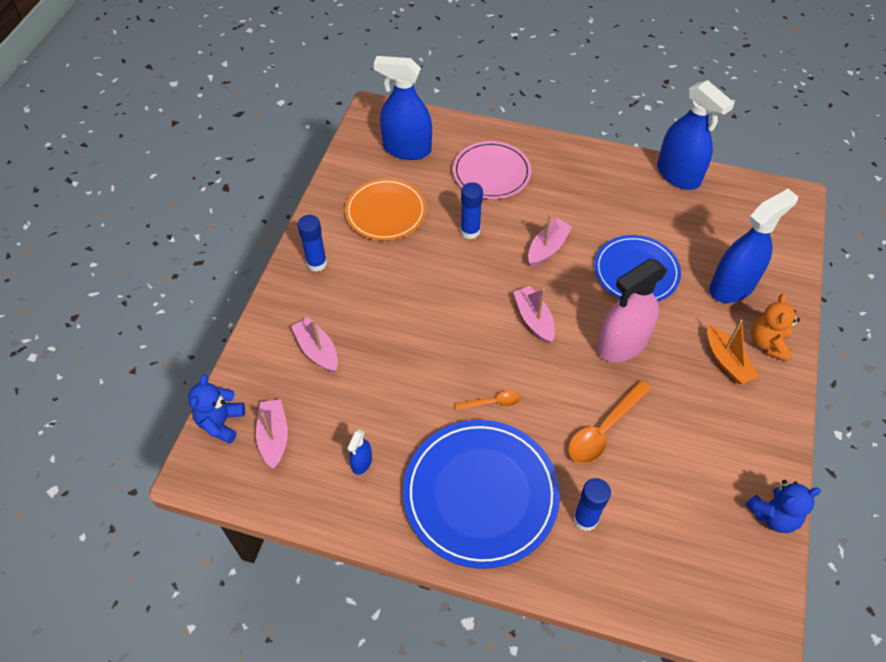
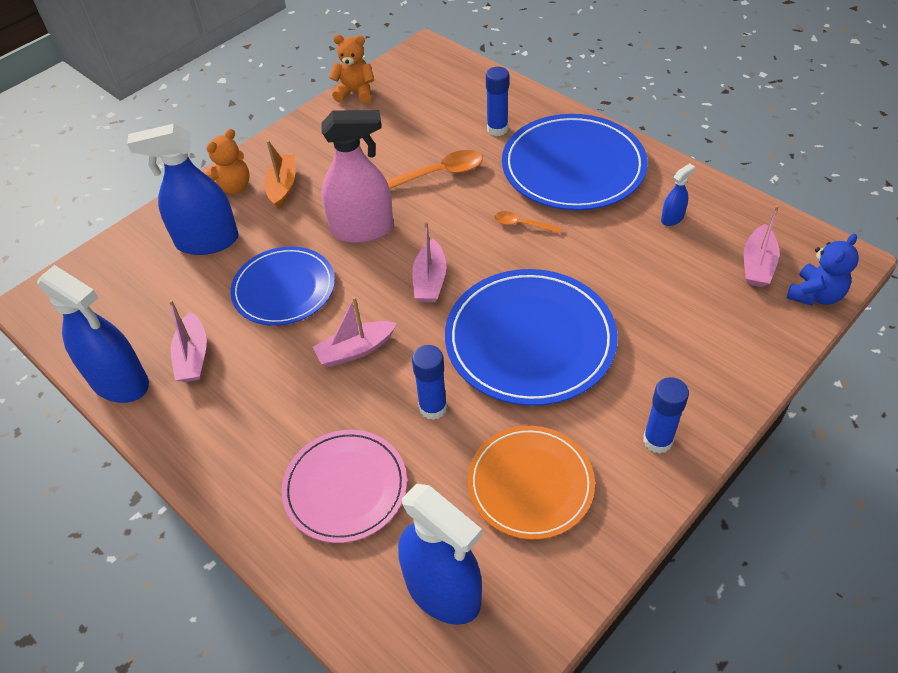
camera: 150 degrees left, 5 degrees down
(317, 350) = (688, 331): pink boat -> pink boat (193, 356)
(431, 300) = (530, 340): none -> blue plate
(678, 175) = (120, 382): blue spray bottle -> blue spray bottle turned 135 degrees clockwise
(773, 515) = (355, 92): blue teddy bear -> orange teddy bear

